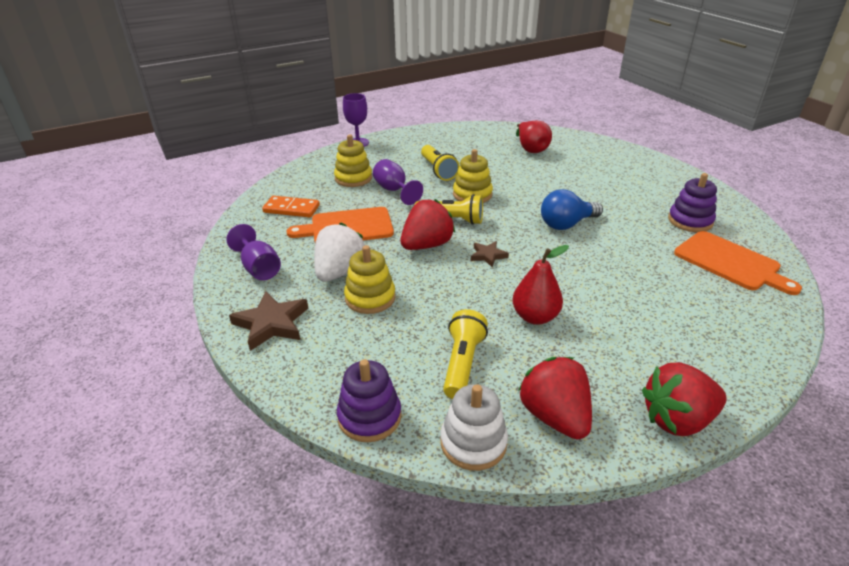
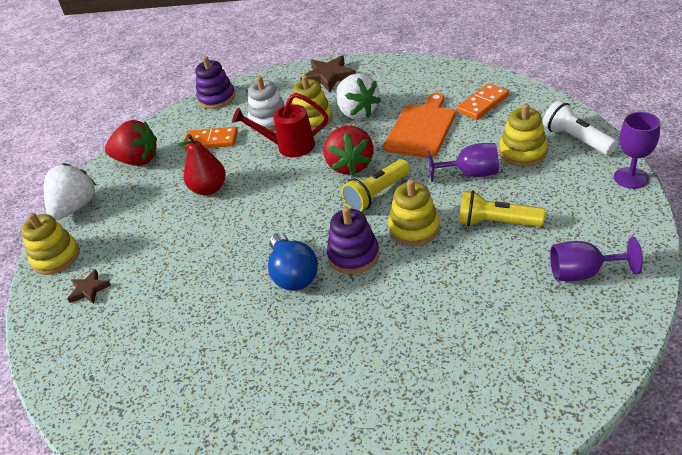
camera: 130 degrees right, 5 degrees up
(259, 268) = (398, 78): purple goblet -> purple goblet (583, 273)
(324, 164) = (576, 139): none -> white flashlight
(428, 293) = (289, 147): none -> red watering can
(462, 363) = (211, 140): yellow flashlight -> orange domino
(473, 442) = (161, 126): white stacking toy -> white stacking toy (269, 120)
(488, 255) = (300, 195): brown star -> brown star (89, 289)
(531, 149) = (499, 348): red pear -> none
(566, 224) = (293, 274): blue light bulb -> blue light bulb turned 150 degrees clockwise
(677, 419) = (75, 207): red strawberry -> white strawberry
(690, 221) = (195, 391): purple stacking toy -> purple stacking toy (353, 255)
(730, 262) = (117, 362): orange cutting board -> none
(736, 376) = (56, 257): none -> yellow stacking toy

